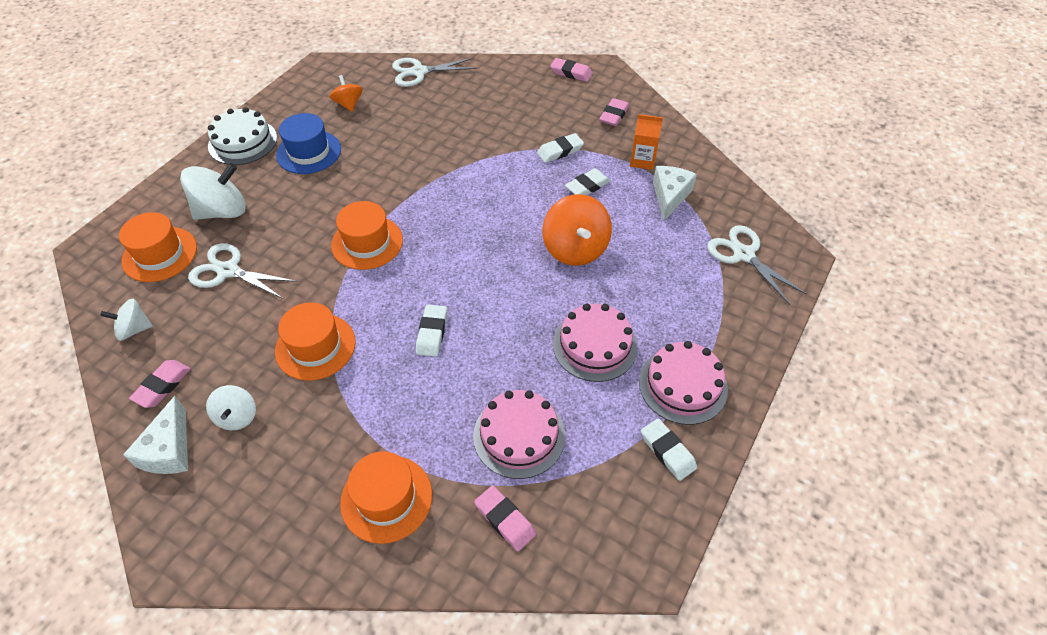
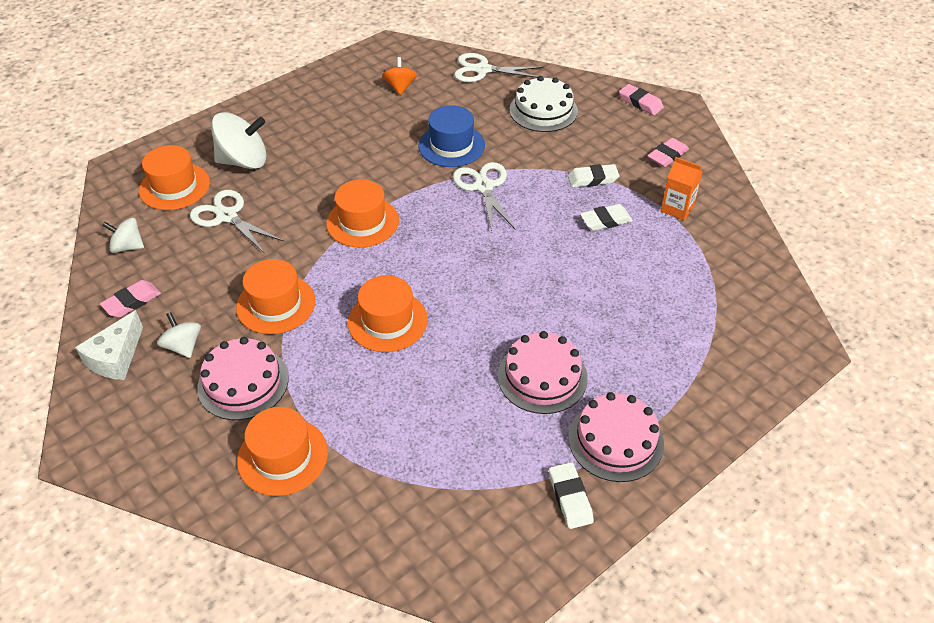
camera: 20 degrees right, 5 degrees down
(237, 416) = (183, 346): white spinning top -> white spinning top turned 135 degrees clockwise
(243, 142) = (287, 102): white cake -> white cake (543, 110)
(309, 152) = (344, 125): blue hat -> blue hat (451, 145)
(432, 333) = (387, 321): white eraser -> orange hat
(505, 520) = (382, 509): pink eraser -> none
(519, 435) = (429, 438): pink cake -> pink cake (243, 382)
(575, 249) = (564, 279): orange spinning top -> none
(670, 196) = (690, 252): white cheese -> none
(744, 255) = (744, 331): white scissors -> white scissors (483, 187)

